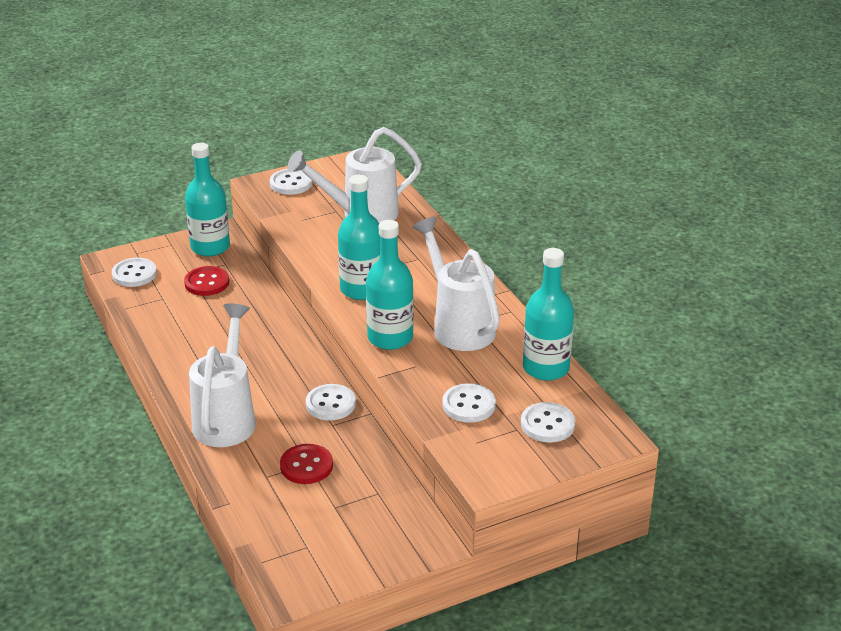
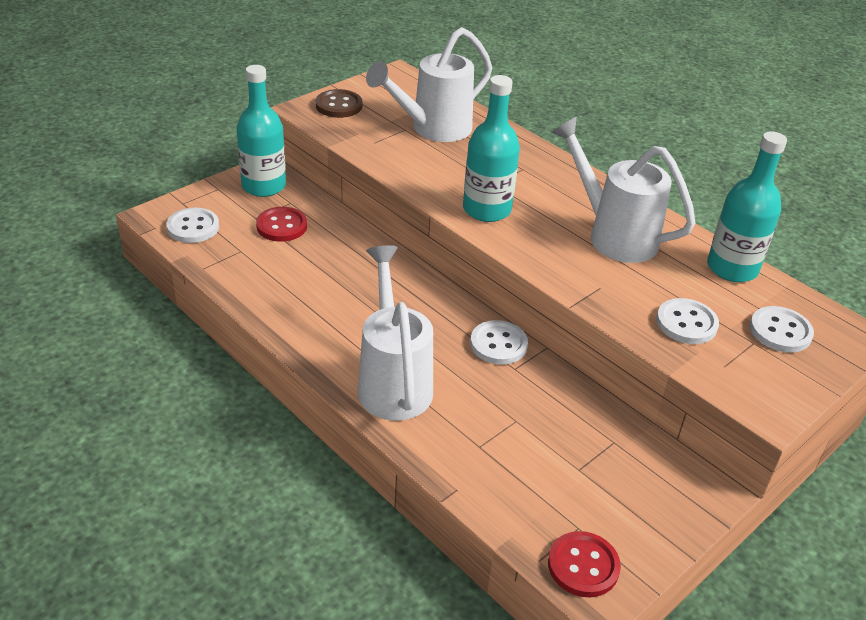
camera: 20 degrees left, 5 degrees up
(291, 183) = (339, 105): white button -> brown button
(306, 466) = (517, 424): red button -> red button (583, 566)
(390, 338) = (552, 259): turquoise bottle -> none

